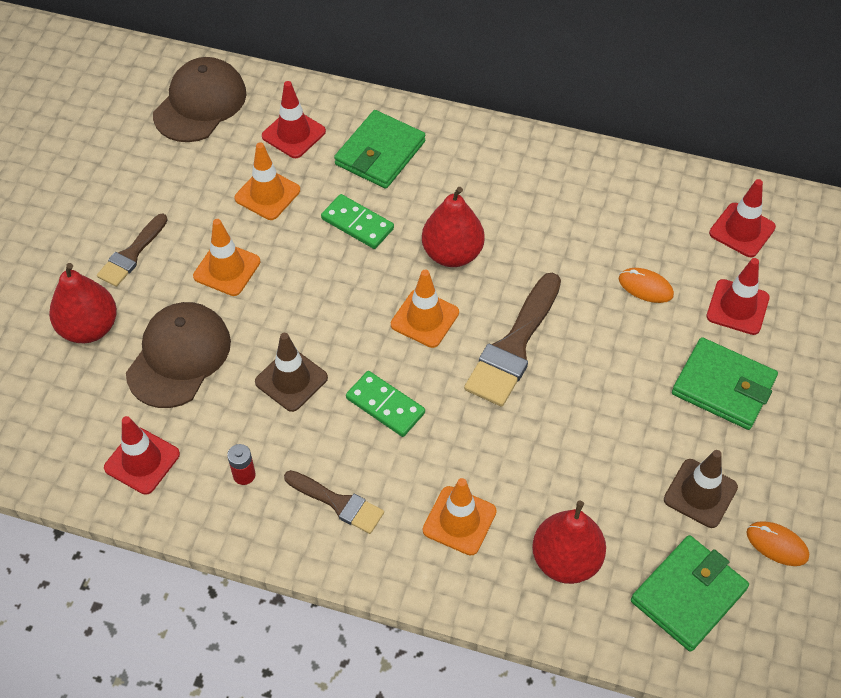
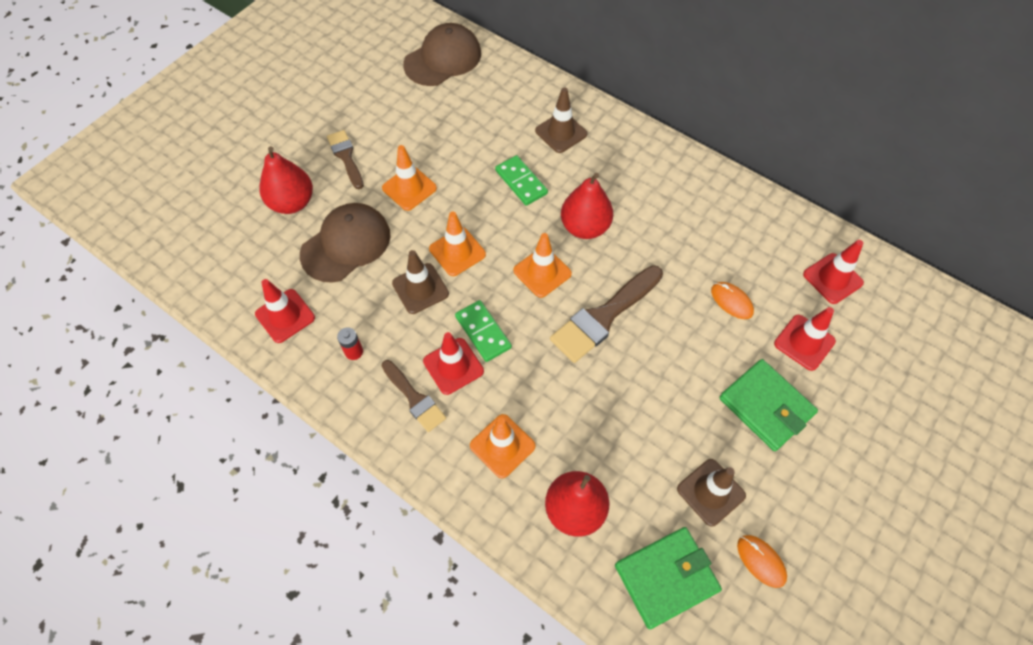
camera: 20 degrees right, 5 degrees up
(131, 254) = (346, 157): brown brush -> brown brush turned 105 degrees clockwise
(267, 194) = (463, 140): orange traffic cone -> orange traffic cone (457, 252)
(293, 134) = (502, 100): red traffic cone -> red traffic cone (453, 366)
(380, 153) = (561, 132): green wallet -> brown traffic cone

